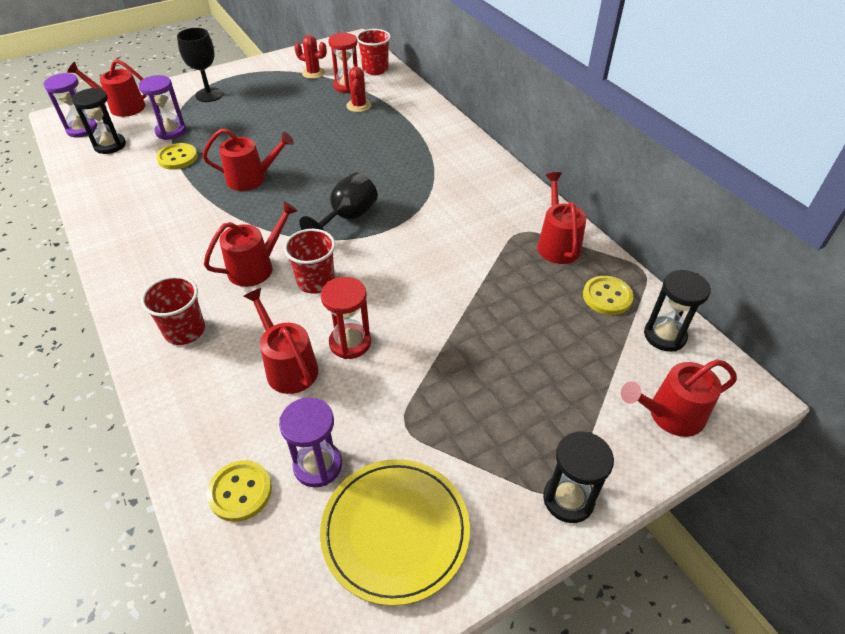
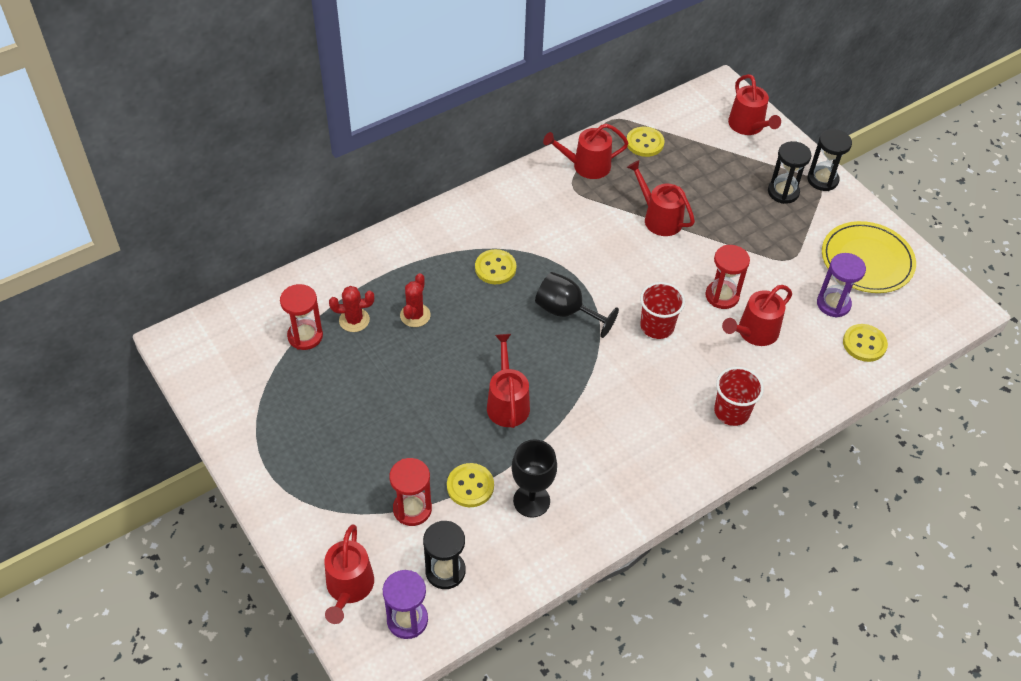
camera: 95 degrees left, 5 degrees up
(171, 131) = (412, 509): purple hourglass -> red hourglass
(209, 95) = (320, 487): black goblet -> black goblet (531, 501)
(256, 267) = (645, 374): red watering can -> red watering can (659, 218)
(313, 73) = (267, 376): red cactus -> red cactus (415, 315)
(375, 69) = (263, 310): red cup -> none
(408, 176) = (495, 268): none -> yellow button
(664, 336) = (679, 118): black hourglass -> black hourglass (783, 192)

